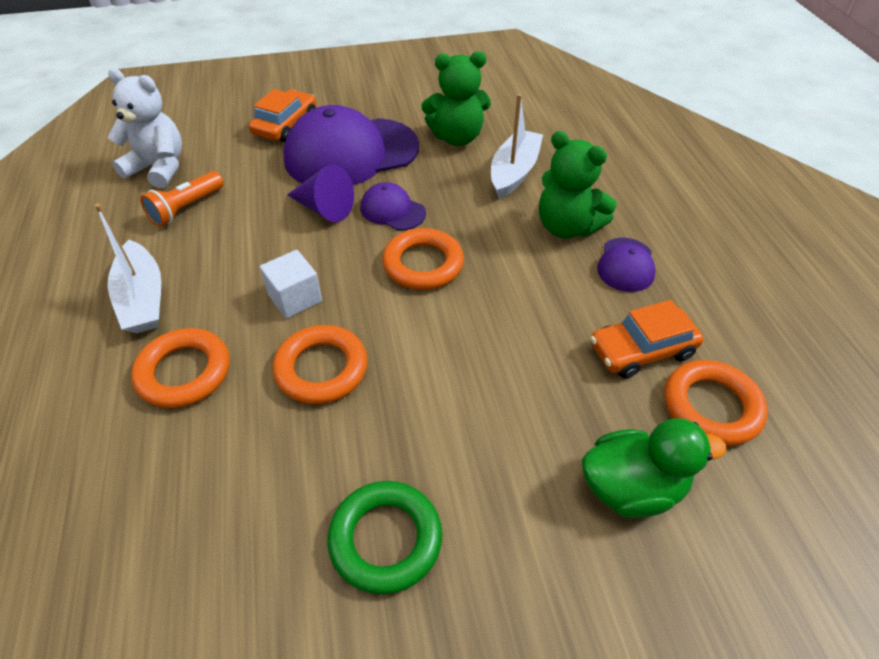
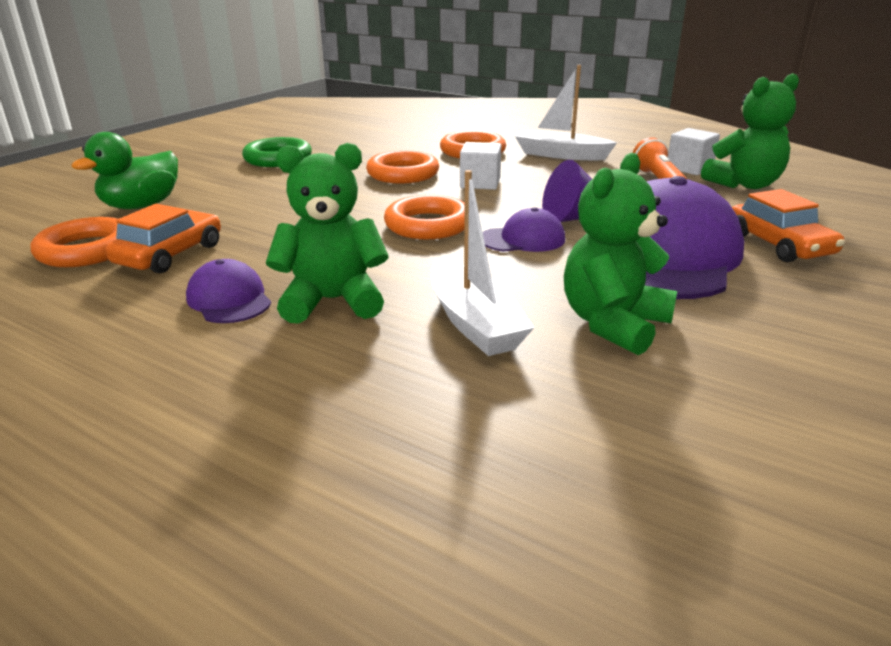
camera: 135 degrees right, 20 degrees down
(128, 206) = (689, 168): none -> white cube
(158, 168) = (744, 185): white teddy bear -> green teddy bear

